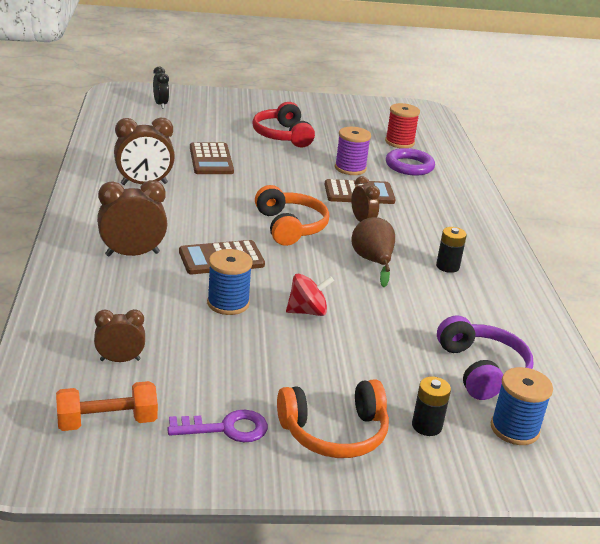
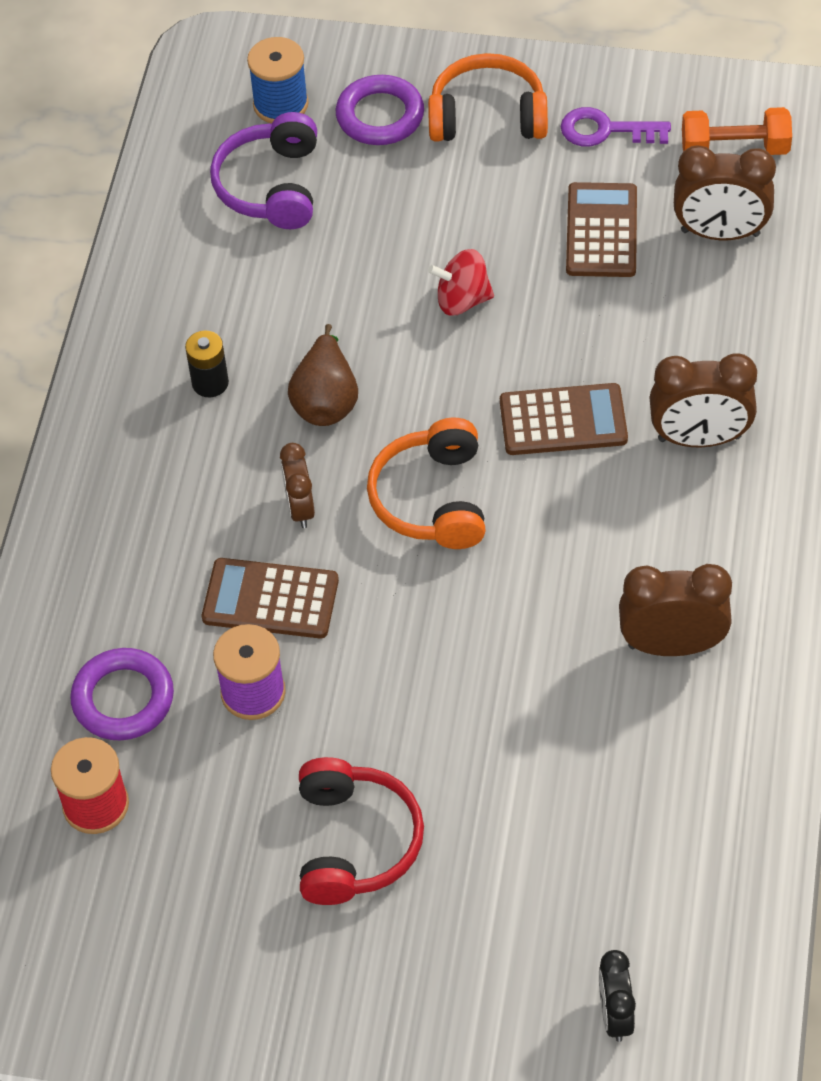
camera: 160 degrees left, 25 degrees up
(120, 360) = (720, 233): brown clock -> brown clock, size x1.61
(211, 160) = (532, 735): brown calculator -> brown calculator (602, 231)
(228, 303) = (570, 323): blue spool -> none
(426, 426) = (380, 116): black battery -> purple ring

